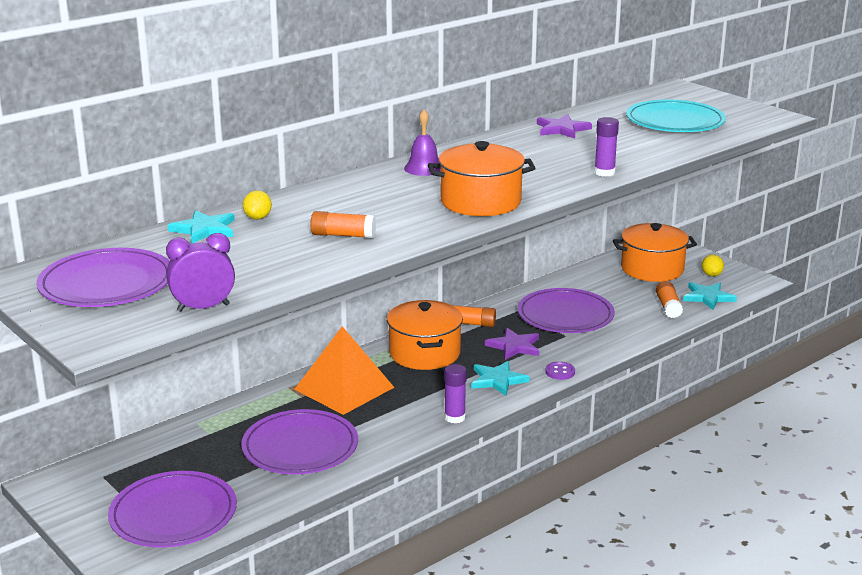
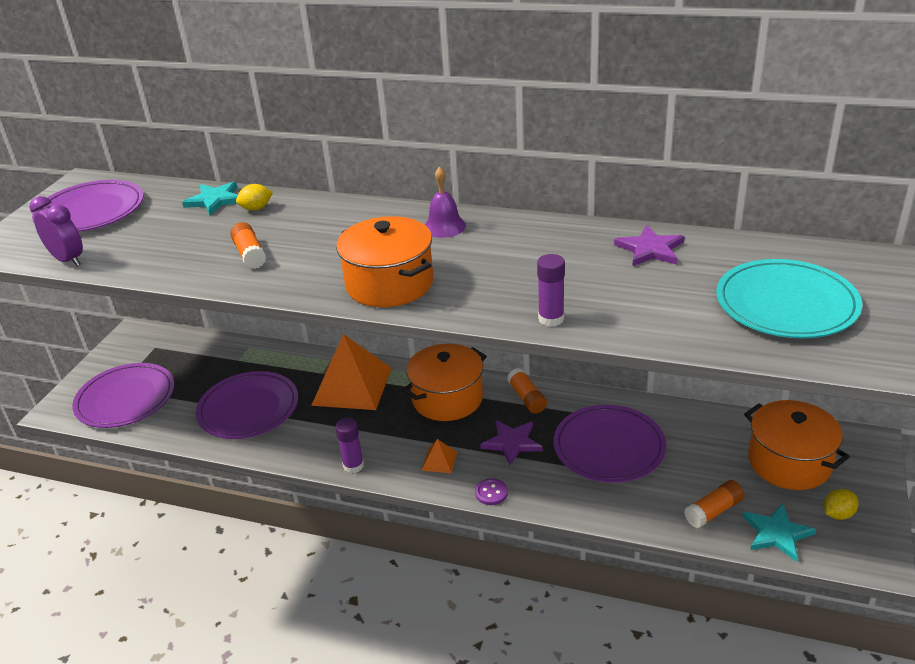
camera: 60 degrees right, 10 degrees up
(497, 380) = (439, 461): turquoise star -> orange pyramid

